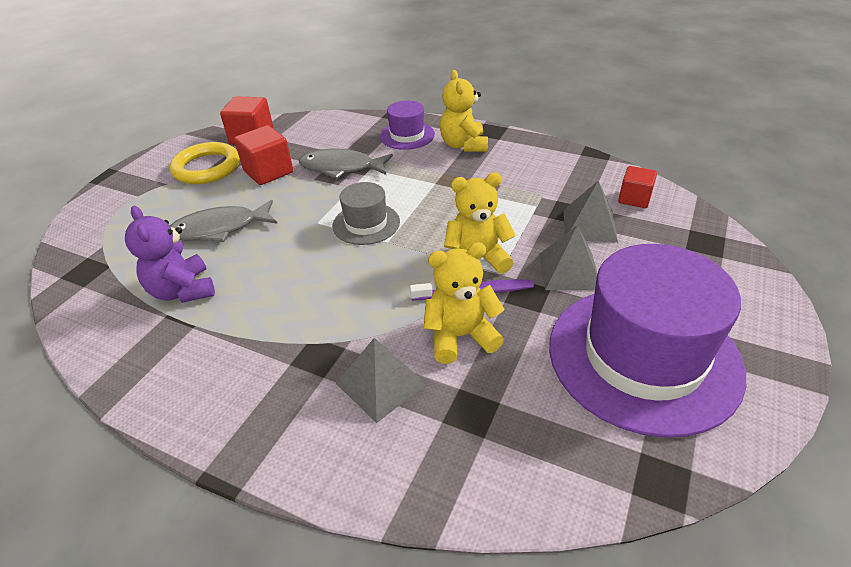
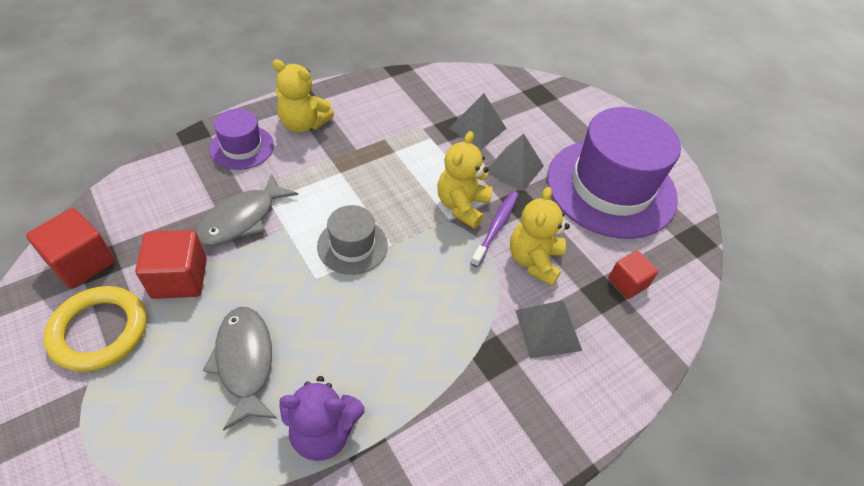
camera: 65 degrees left, 10 degrees up
(220, 229) = (244, 362): grey fish -> grey fish turned 150 degrees clockwise
(634, 199) = (470, 90): red cube -> red cube (627, 283)

